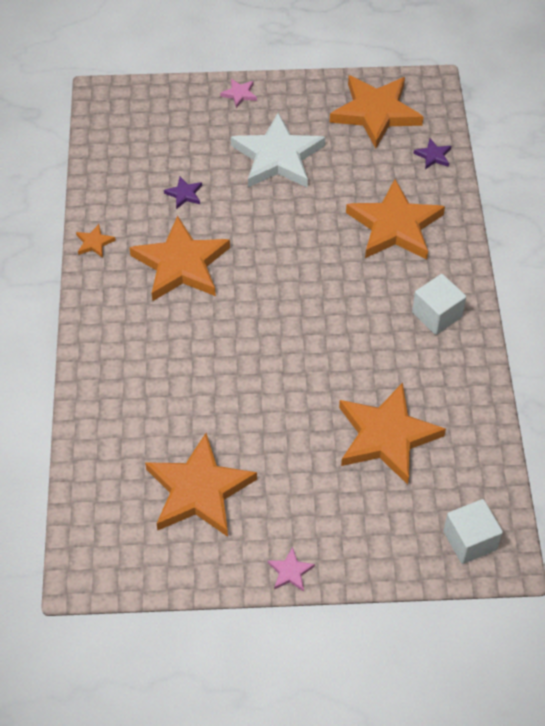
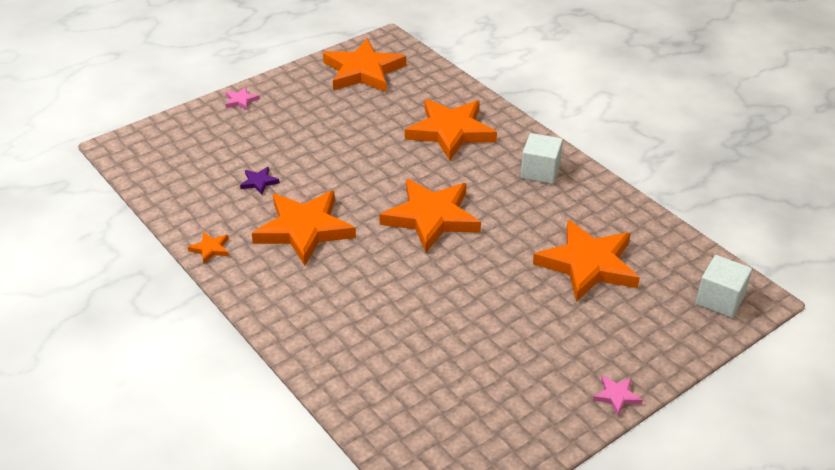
camera: 35 degrees left, 15 degrees down
(199, 490) = (483, 379): orange star -> orange star (431, 218)
(278, 157) = (314, 127): white star -> none
(433, 156) = (433, 79): purple star -> none

